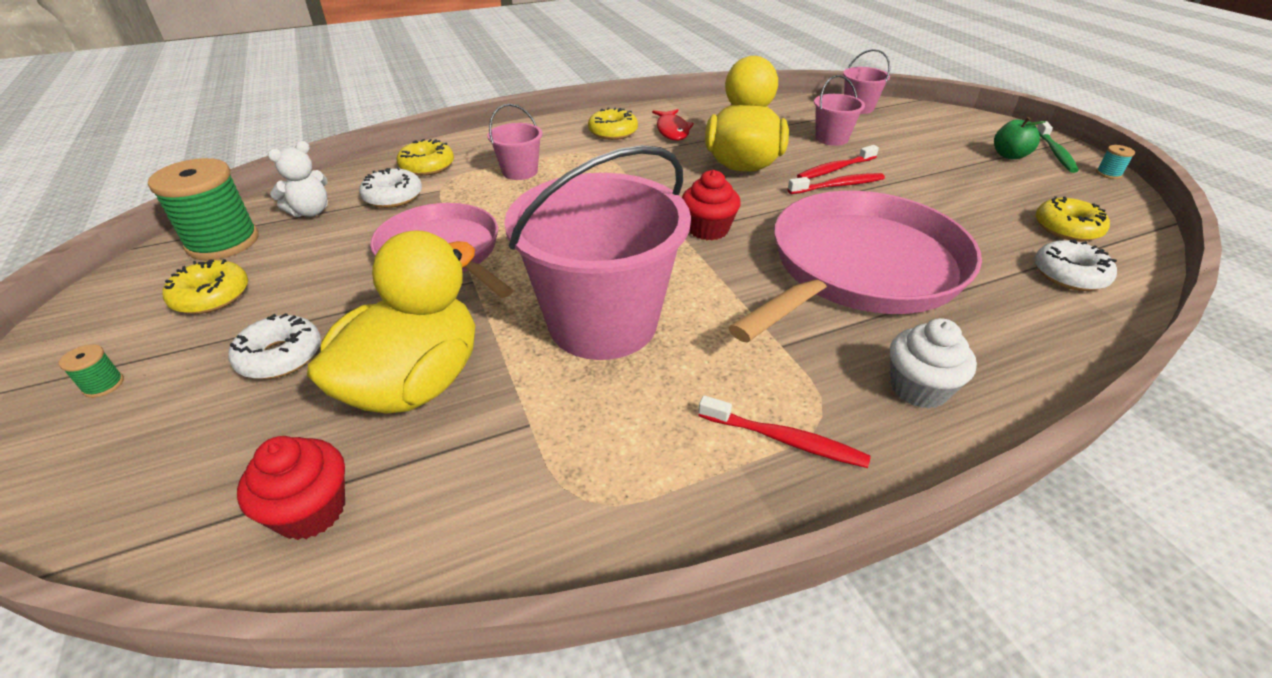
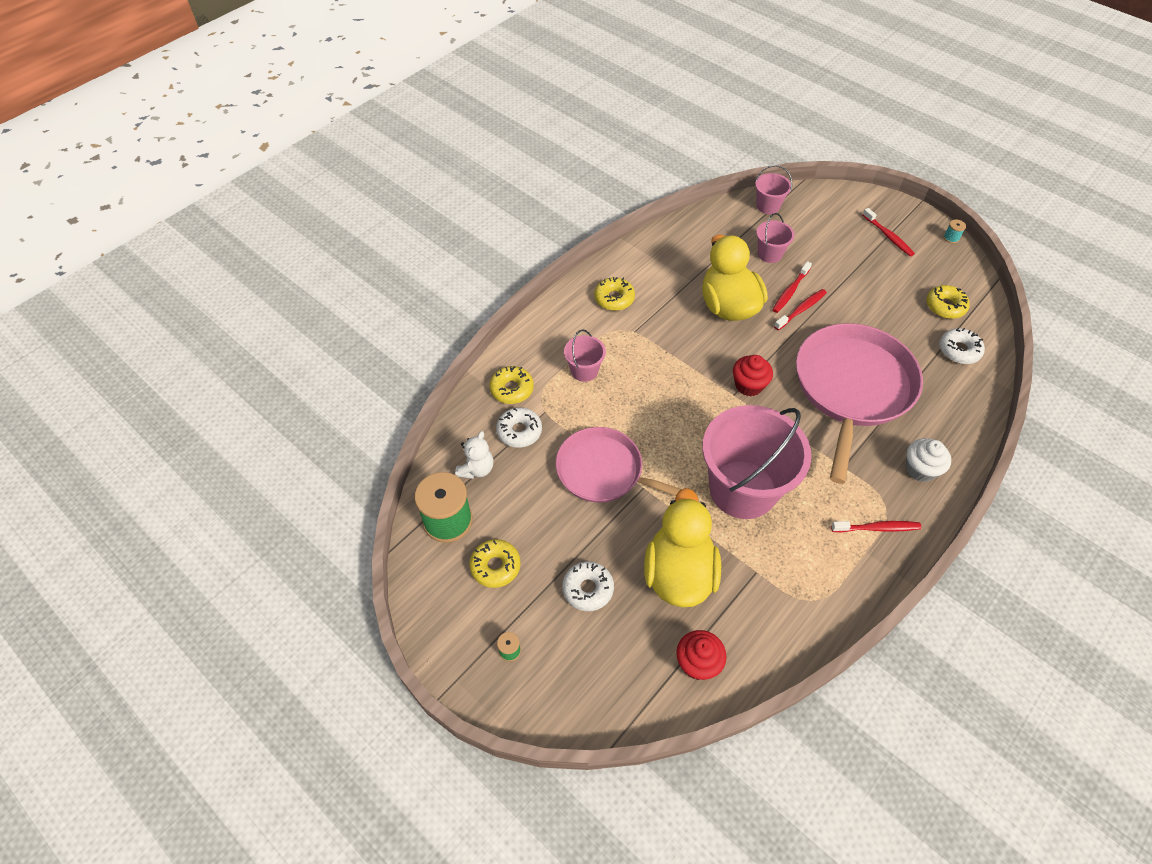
camera: 25 degrees left, 15 degrees up
(672, 130) = (655, 281): red fish -> none
(1009, 155) = (888, 236): green apple -> red toothbrush
(1055, 152) = (914, 223): green toothbrush -> none

